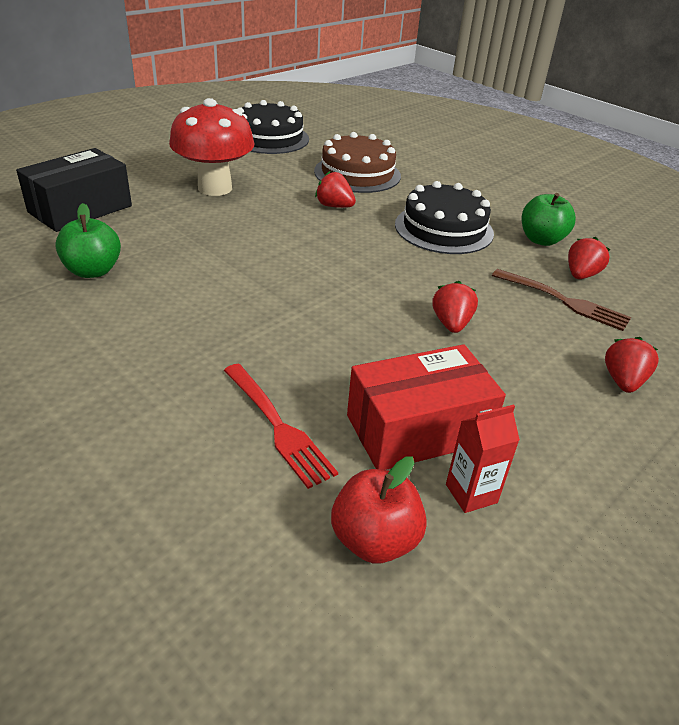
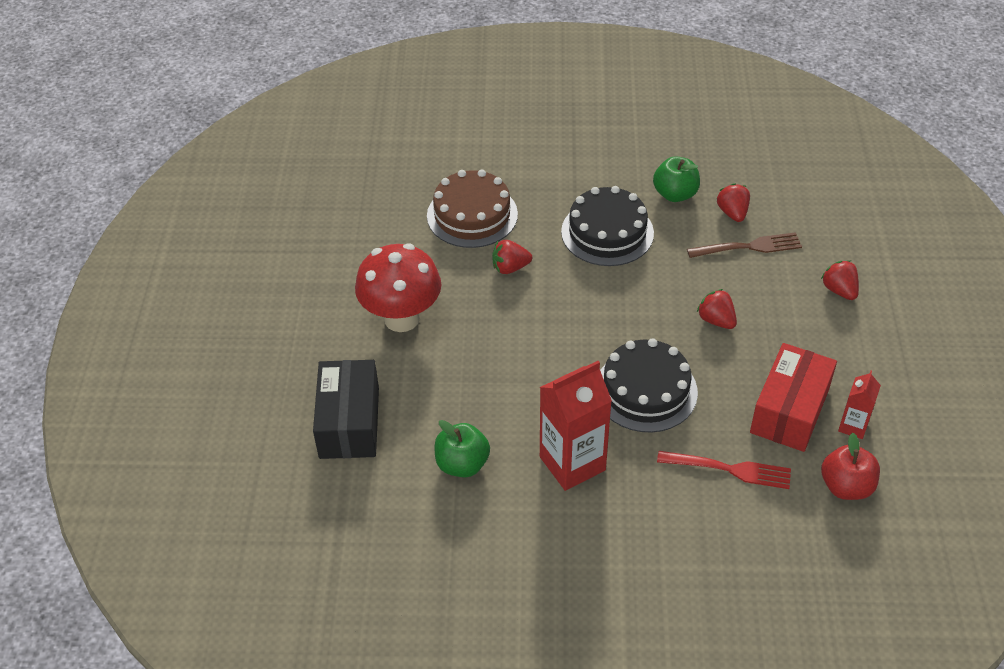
camera: 40 degrees left, 10 degrees up
(162, 324) = (572, 463): none -> red carton
(269, 138) = (342, 222): black cake -> black cake (645, 390)

